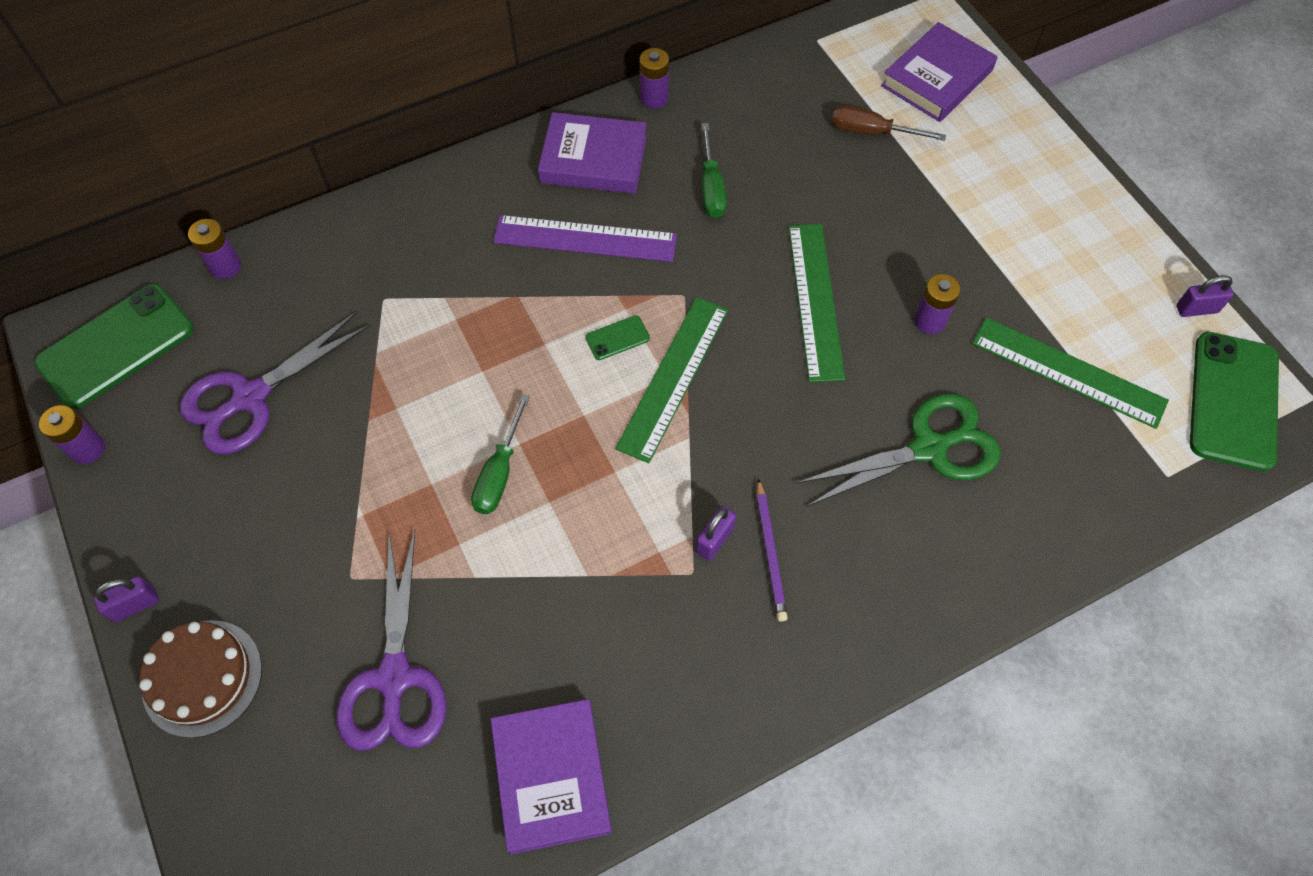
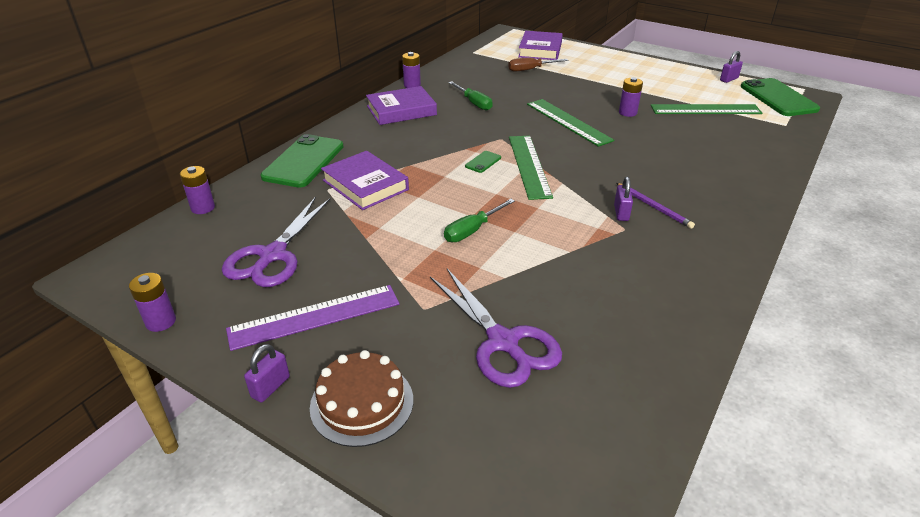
camera: 30 degrees left, 25 degrees down
(116, 346) = (145, 266): green phone -> green phone (303, 161)
(499, 473) = (472, 230): green screwdriver -> green screwdriver turned 60 degrees clockwise
(552, 777) = (652, 343): purple book -> purple book (365, 185)
(585, 239) = (426, 135): purple ruler -> purple ruler (314, 317)
(929, 448) = (680, 148): green scissors -> none

